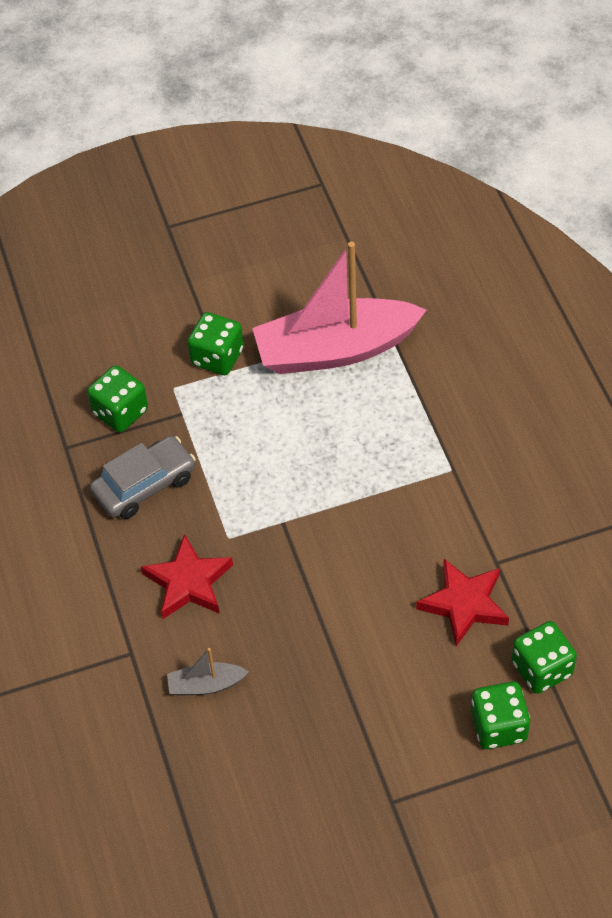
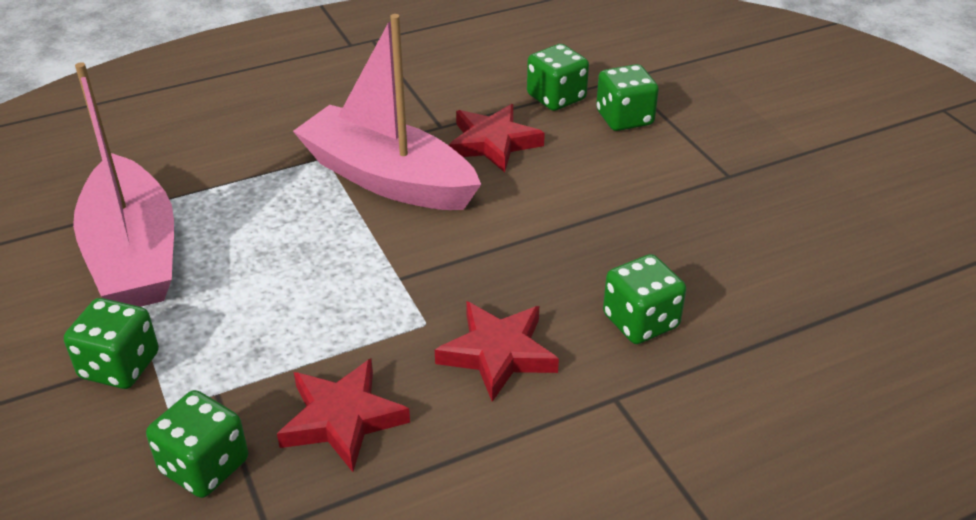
camera: 100 degrees left, 15 degrees down
(144, 485) = (342, 419): grey car -> red star
(206, 685) = (640, 321): grey boat -> green dice
(416, 517) = (387, 178): none -> pink boat

